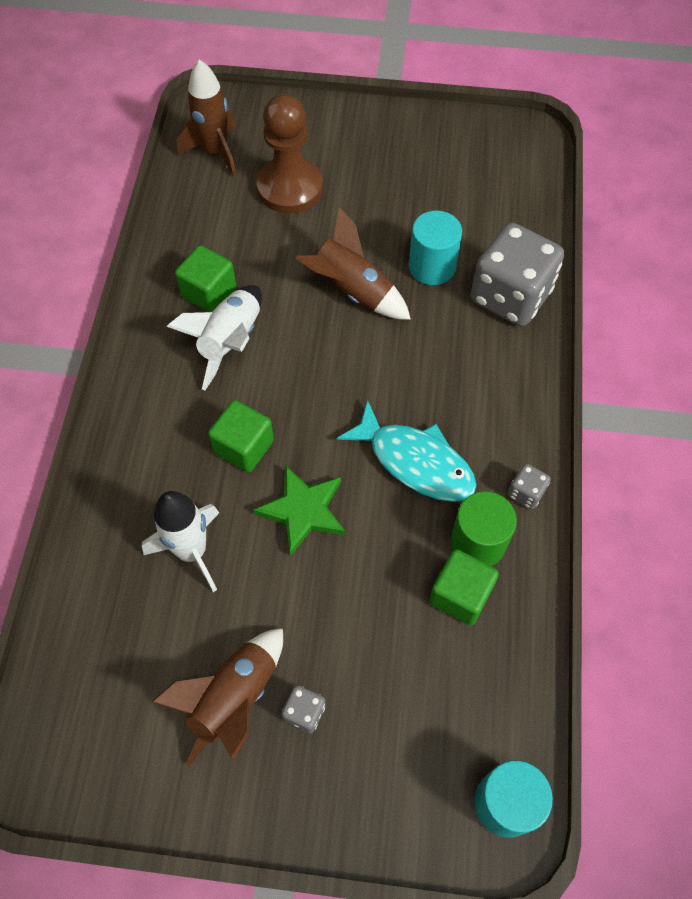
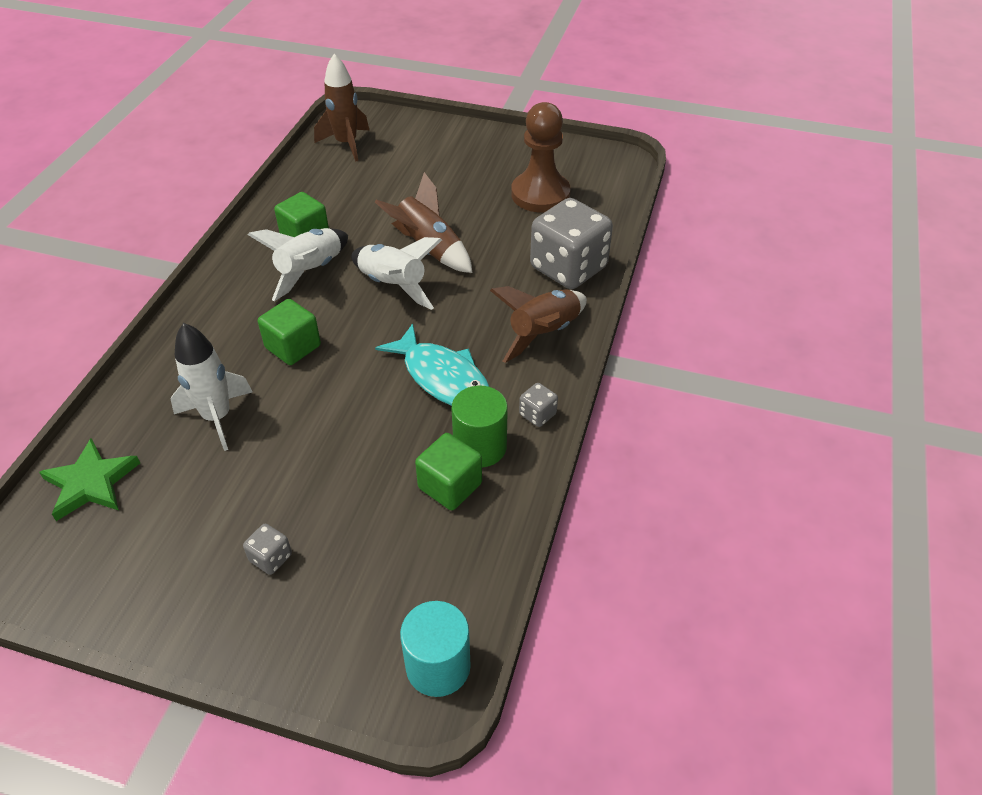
camera: 10 degrees right, 15 degrees down
(234, 699) = (210, 537): brown rocket -> brown rocket (543, 333)
(290, 187) = (400, 173): brown pawn -> brown pawn (540, 194)
(303, 511) = (328, 400): green star -> green star (91, 483)
(328, 347) = (393, 285): none -> white rocket
(432, 266) = (504, 239): turquoise cylinder -> none

